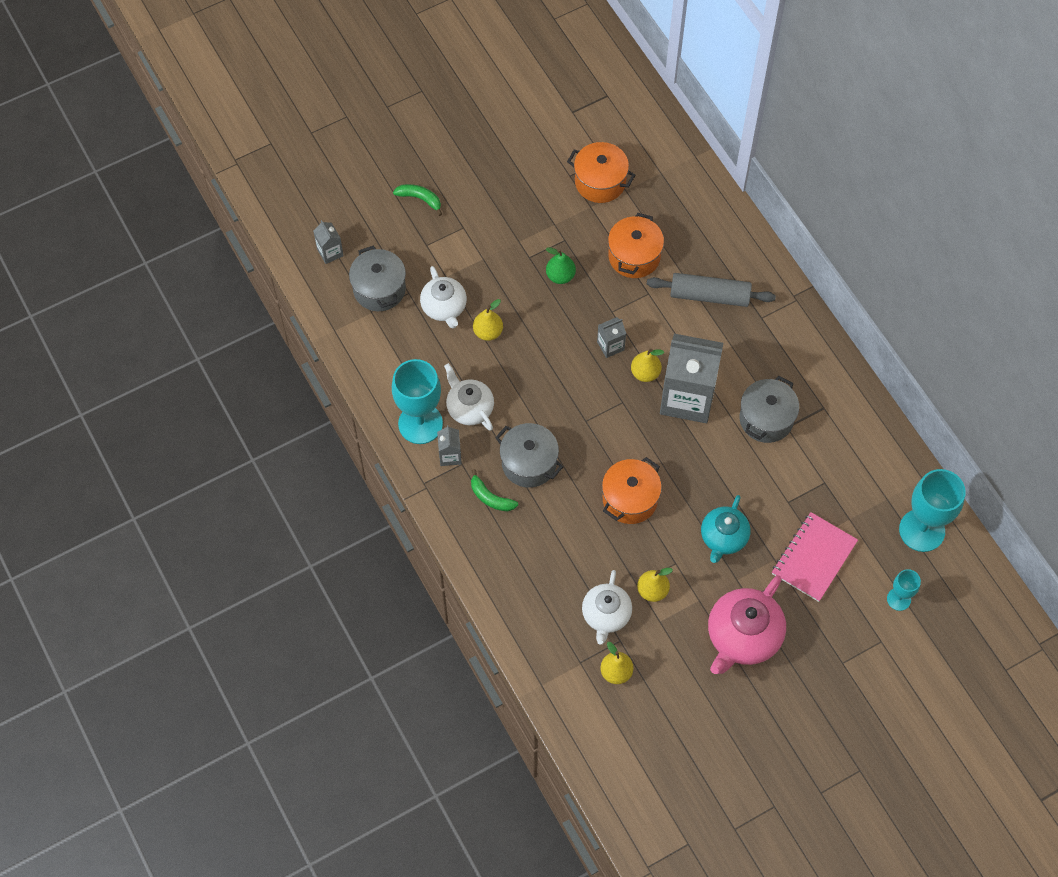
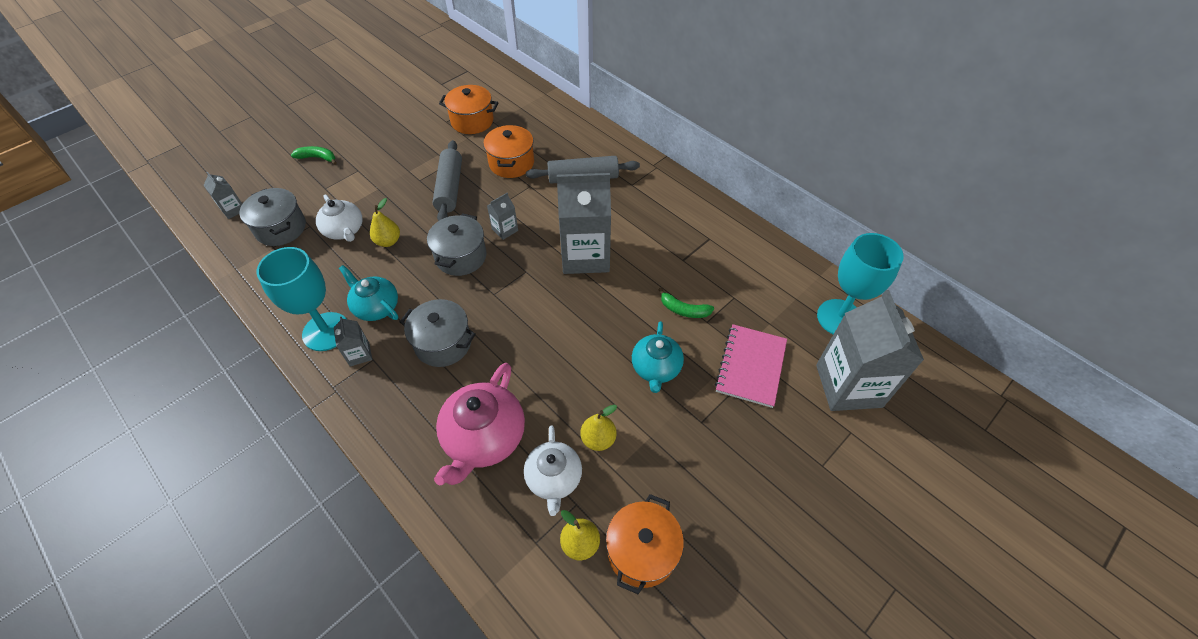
camera: 15 degrees left, 10 degrees down
(469, 408) = (376, 307): white teapot -> turquoise teapot
(490, 497) = (407, 385): green banana -> green banana (684, 310)
(560, 276) = (449, 188): green pear -> grey rolling pin
(630, 499) = (552, 354): orange pot -> orange pot (642, 551)
(645, 373) = (541, 244): yellow pear -> none
(743, 636) = (708, 464): pink teapot -> pink teapot (484, 438)
(766, 419) = (662, 257): grey pot -> grey pot (461, 257)
(898, 599) = (848, 386): turquoise goblet -> grey carton

